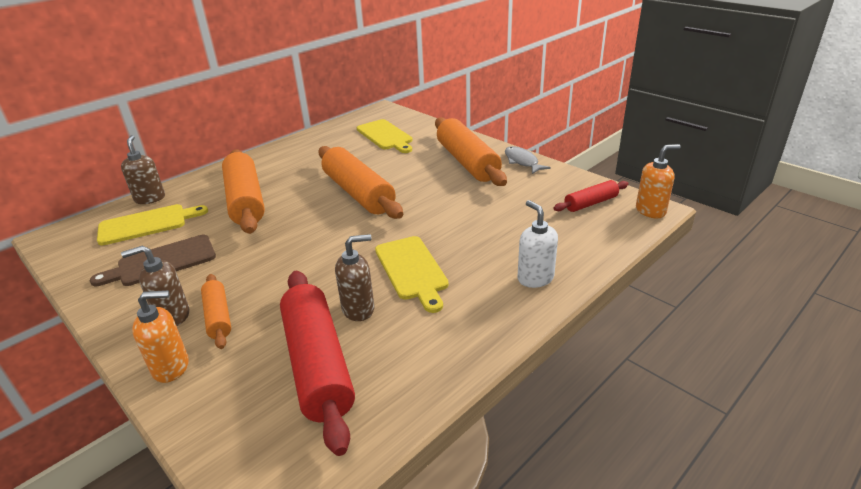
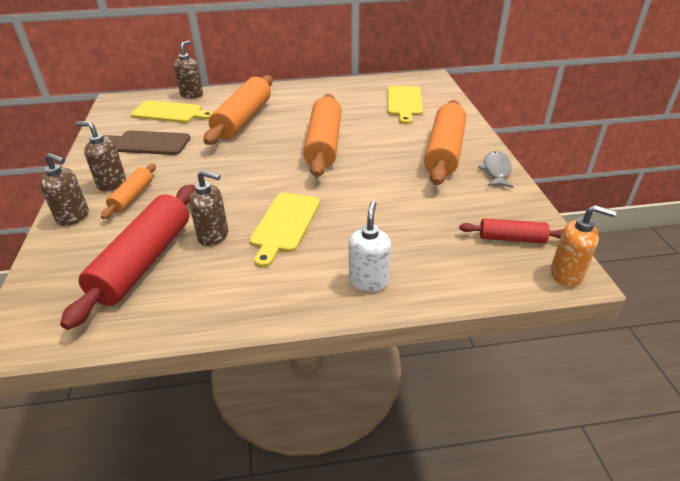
camera: 35 degrees right, 5 degrees up
(171, 367) = (73, 217): orange soap dispenser -> brown soap dispenser

